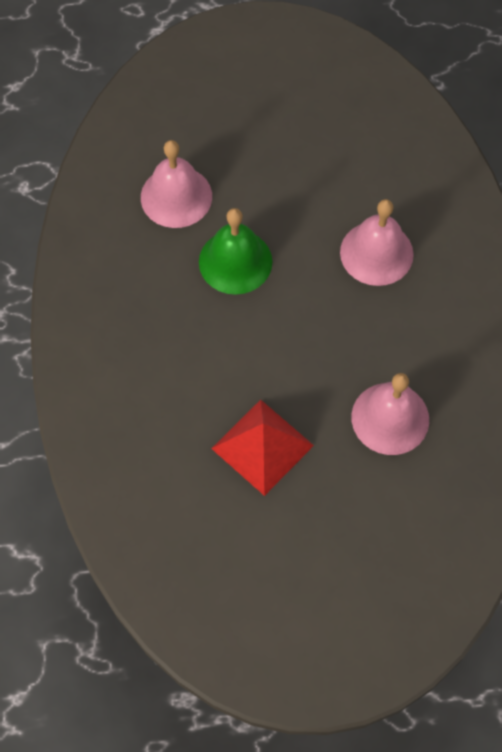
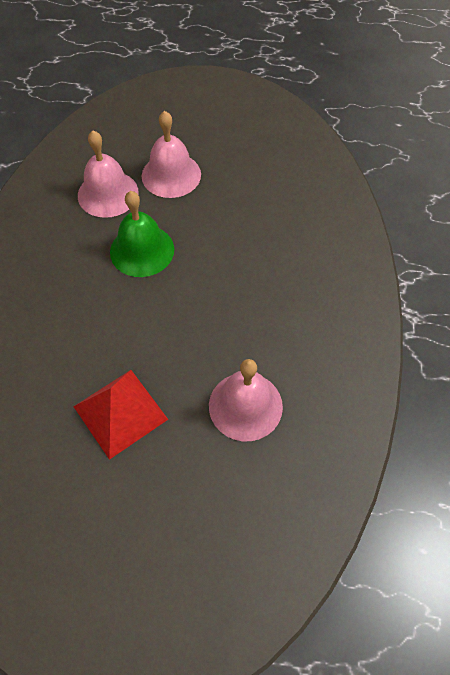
camera: 10 degrees right, 5 degrees down
(376, 253) = (265, 261): pink bell -> pink bell (171, 175)

